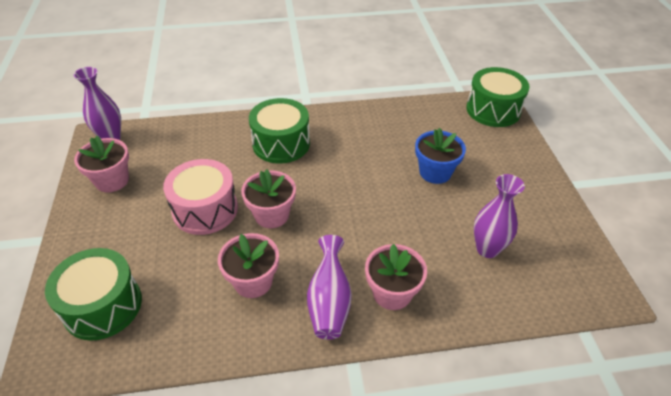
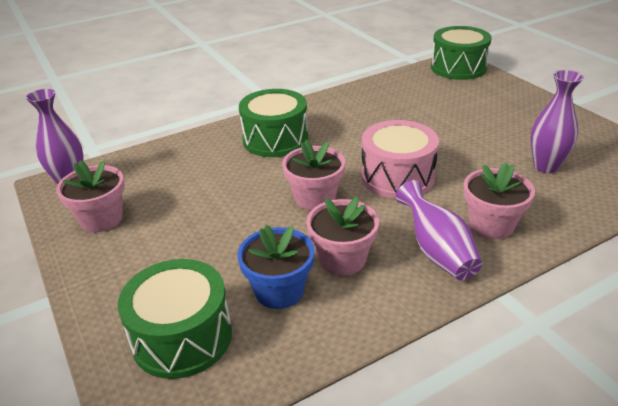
camera: 20 degrees left, 10 degrees down
(205, 209) = (236, 214): pink drum -> pink drum (397, 177)
(435, 172) = (447, 123): blue flower pot -> blue flower pot (279, 291)

